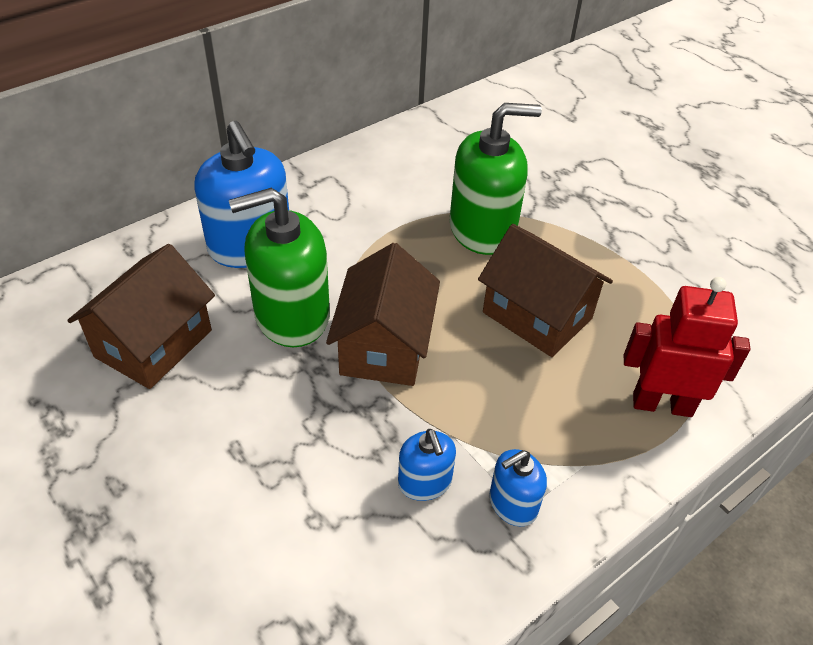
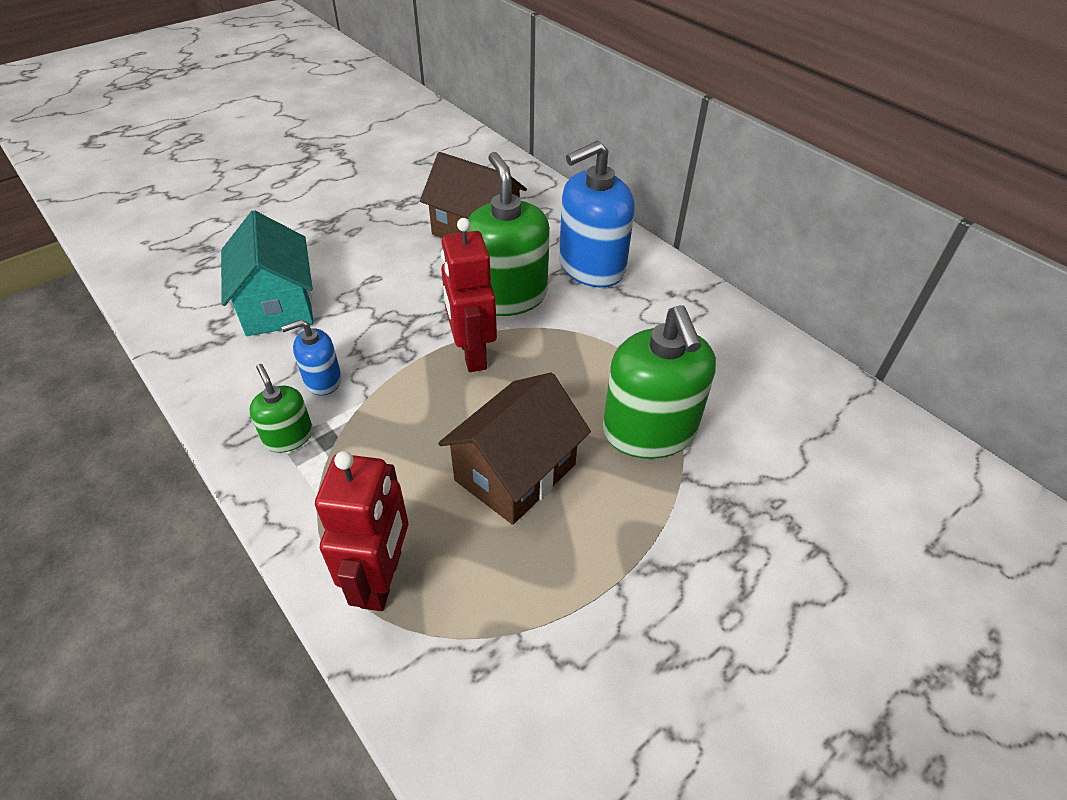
camera: 90 degrees right, 0 degrees up
(279, 558) = (278, 305): none -> turquoise house
(384, 346) = (472, 353): brown house -> red robot
(513, 503) = (288, 437): blue soap dispenser -> green soap dispenser

